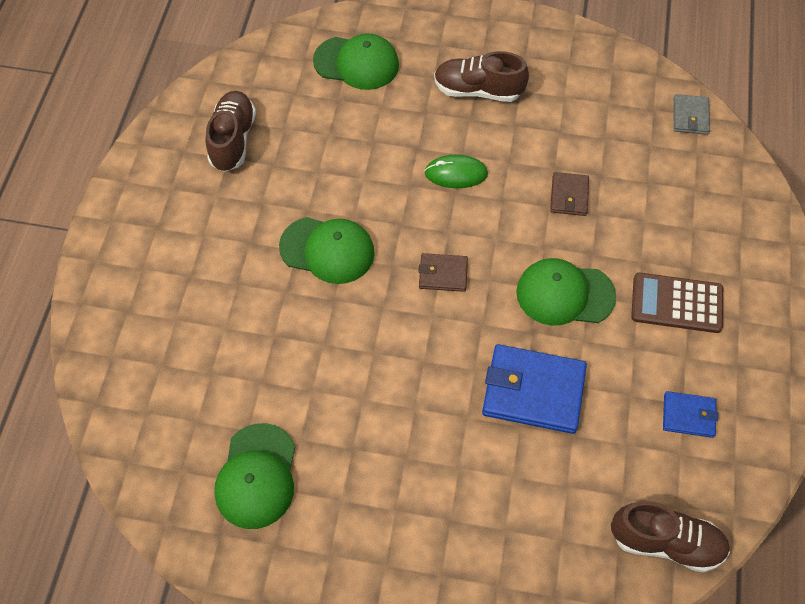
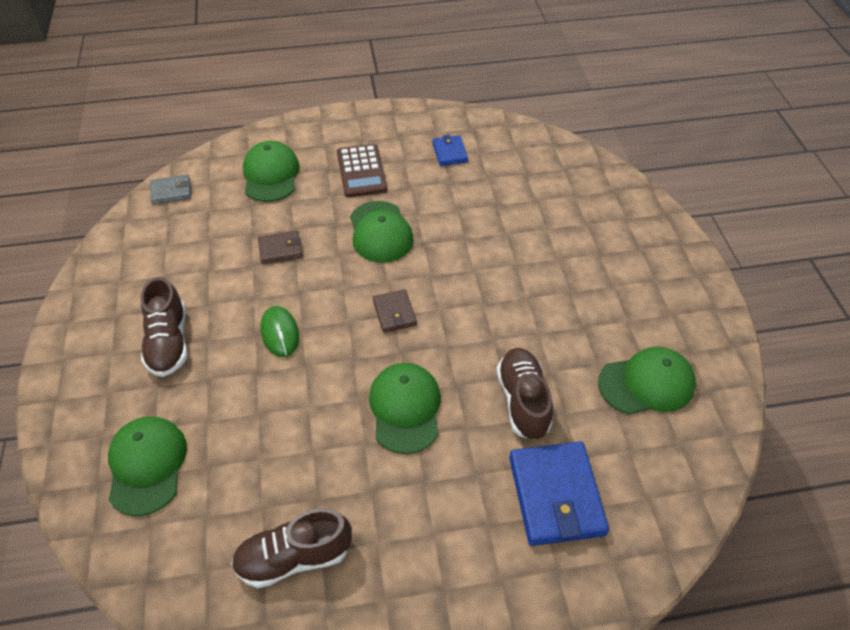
camera: 110 degrees left, 10 degrees down
(533, 391) = (474, 232): blue wallet -> blue wallet (556, 495)
(666, 542) = (544, 149): brown shoe -> brown shoe (523, 401)
(694, 210) = (271, 175): none -> green cap

